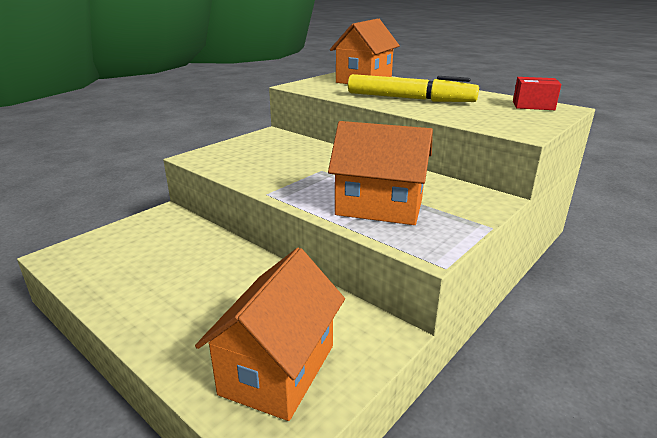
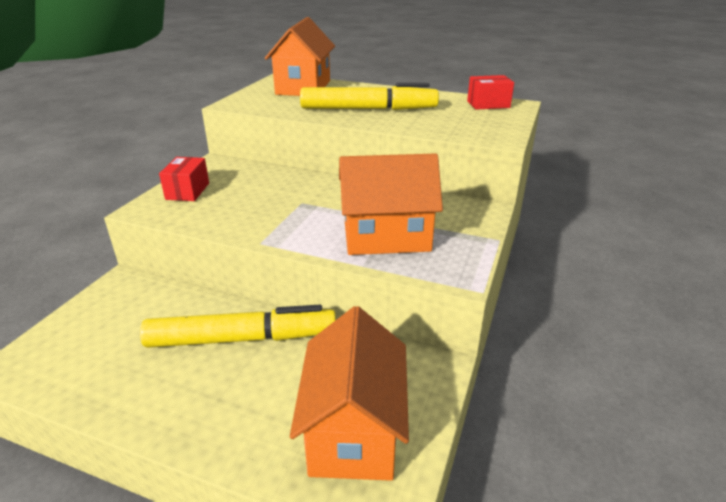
camera: 20 degrees left, 5 degrees up
(228, 273) = (242, 339): none -> yellow marker
(235, 150) = (187, 191): none -> red box

